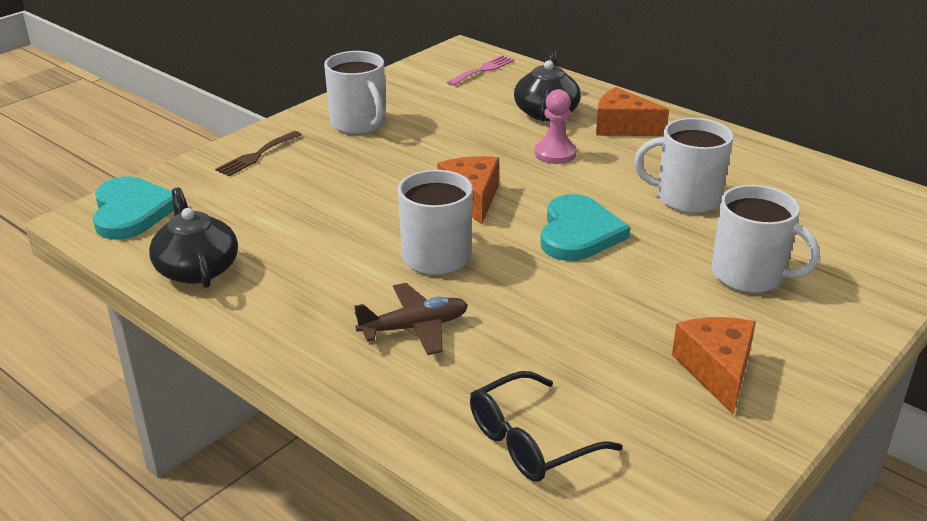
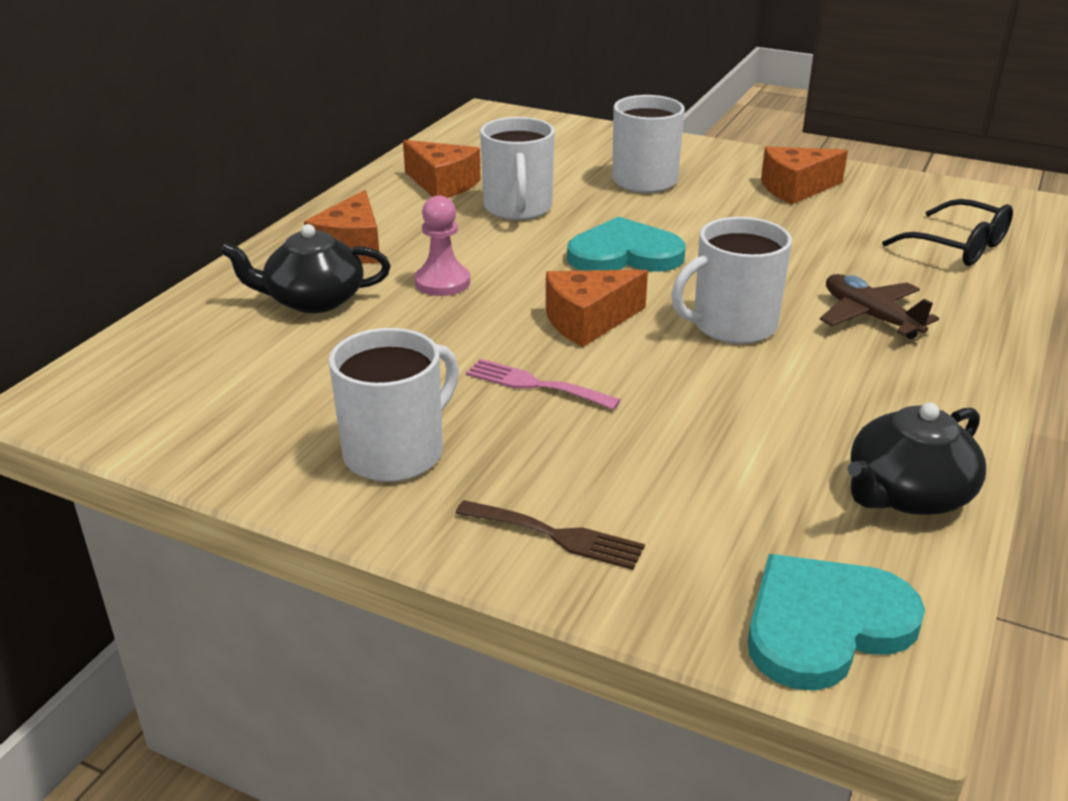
camera: 105 degrees left, 0 degrees up
(483, 70) = (153, 368): pink fork -> pink fork (535, 384)
(745, 171) = (442, 184): none -> orange cheese

